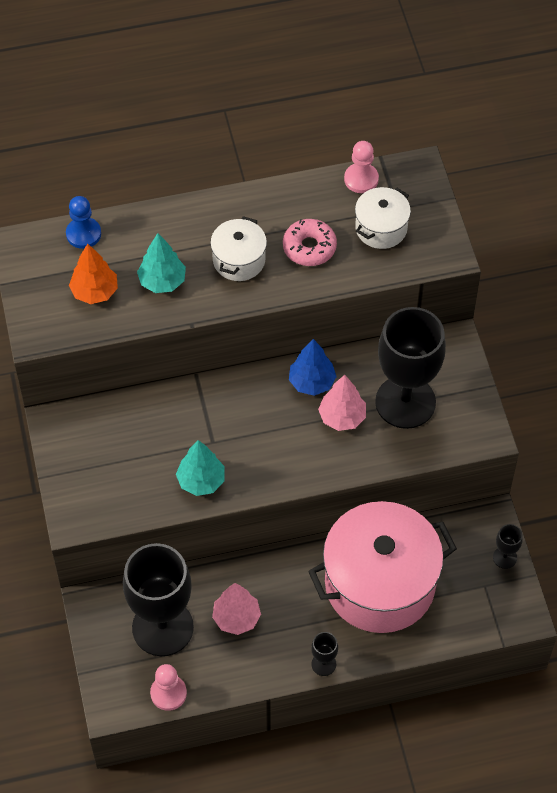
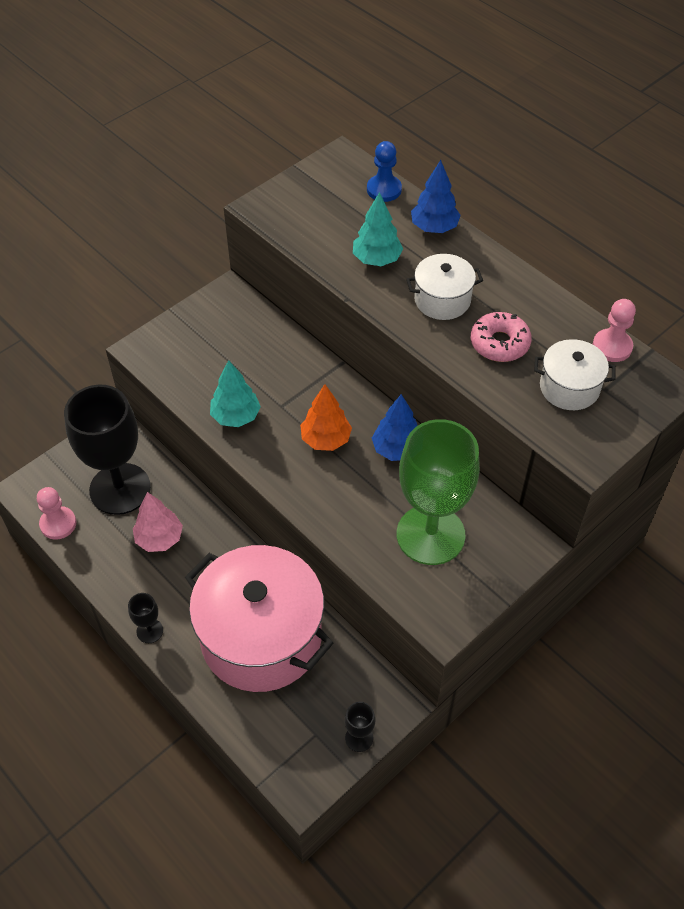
camera: 60 degrees right, 5 degrees down
(95, 292) = (331, 222): orange tree -> orange tree (325, 439)
(155, 222) = (434, 227): none -> blue tree
(342, 417) = (376, 491): pink tree -> none
(405, 402) = (430, 535): black goblet -> green goblet

